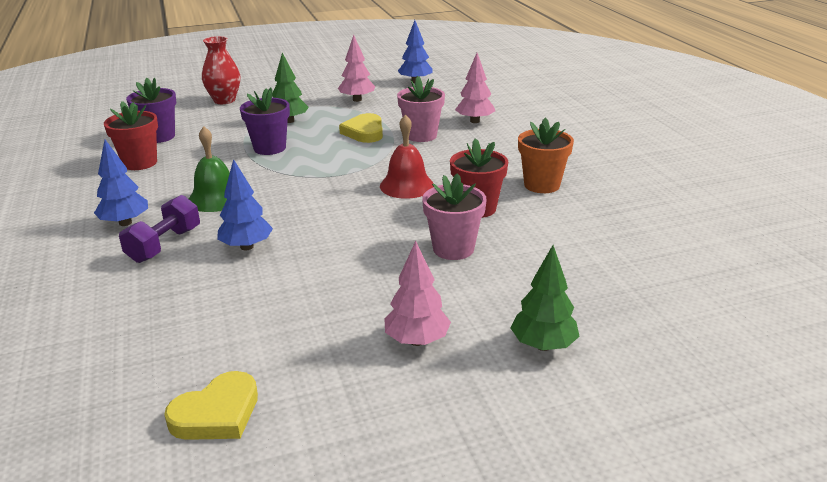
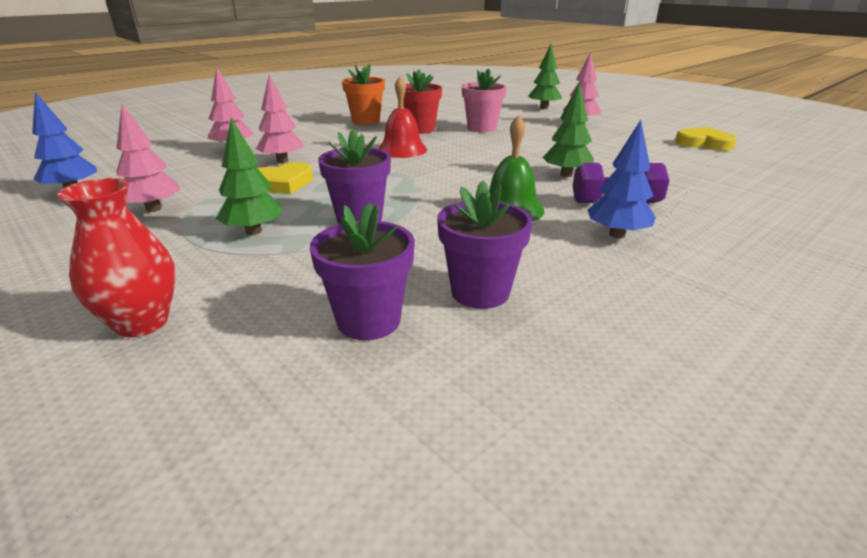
camera: 115 degrees left, 0 degrees up
(140, 163) = (480, 292): red flower pot -> purple flower pot
(247, 247) = (566, 175): blue tree -> green tree
(421, 135) = (282, 161): pink flower pot -> pink tree

